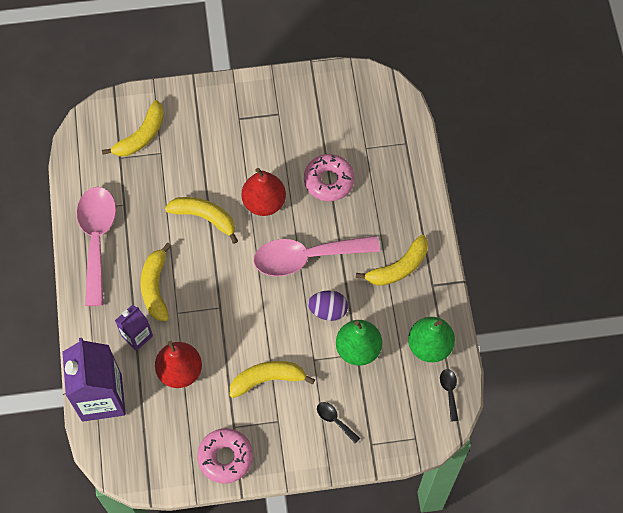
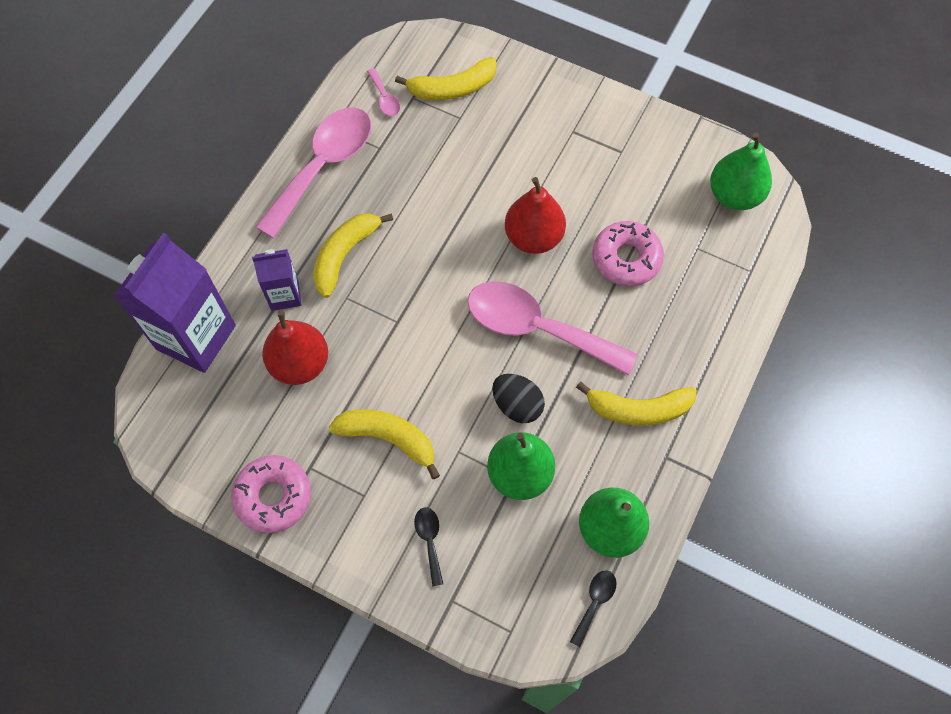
camera: 35 degrees right, 0 degrees up
(102, 169) = (385, 98): none -> pink spoon
(205, 218) = (455, 214): yellow banana -> none
(328, 310) = (517, 405): purple egg -> black egg
(365, 101) = (734, 195): none -> green pear

